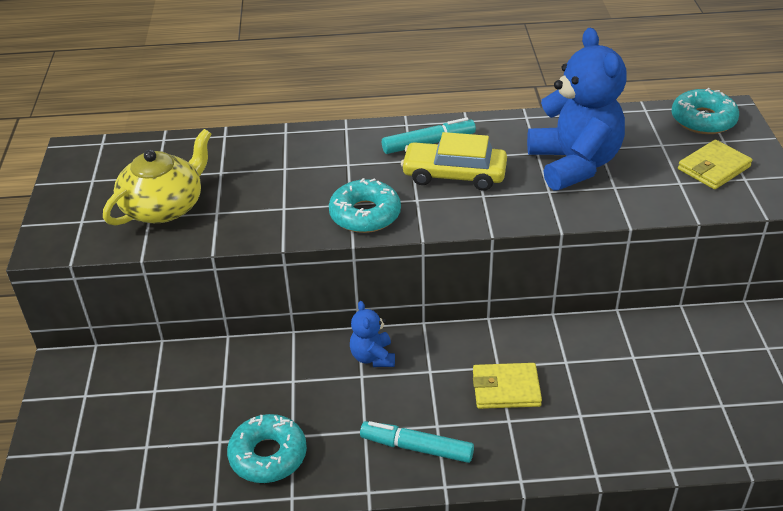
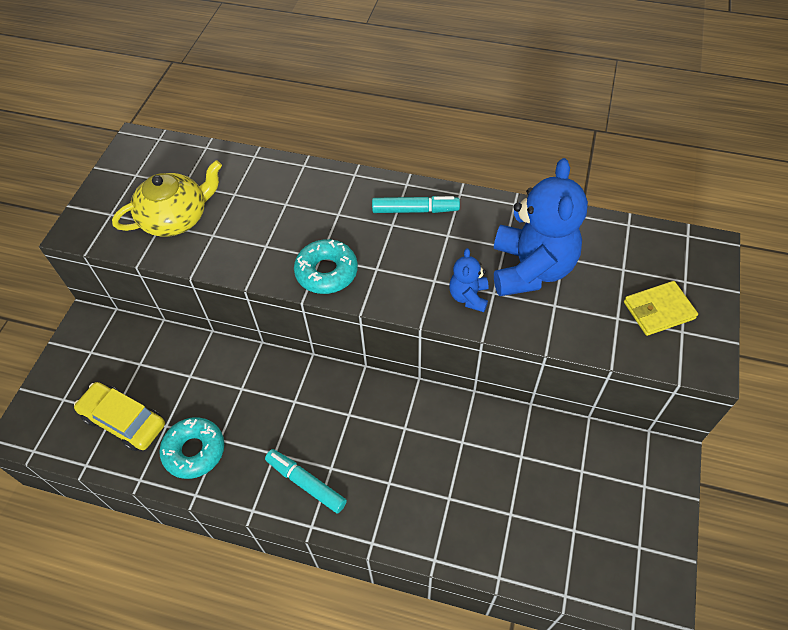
camera: 20 degrees right, 15 degrees up
(373, 357) = (311, 386): blue teddy bear -> blue teddy bear (468, 297)
(454, 175) = (420, 251): yellow car -> yellow car (124, 421)
(506, 389) = (401, 452): yellow wallet -> none
(703, 120) = (678, 251): turquoise donut -> none

